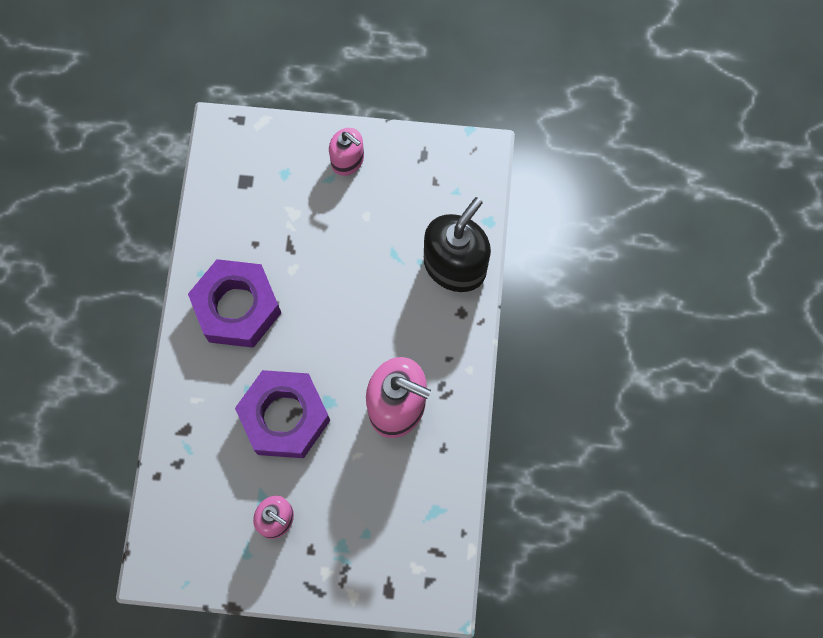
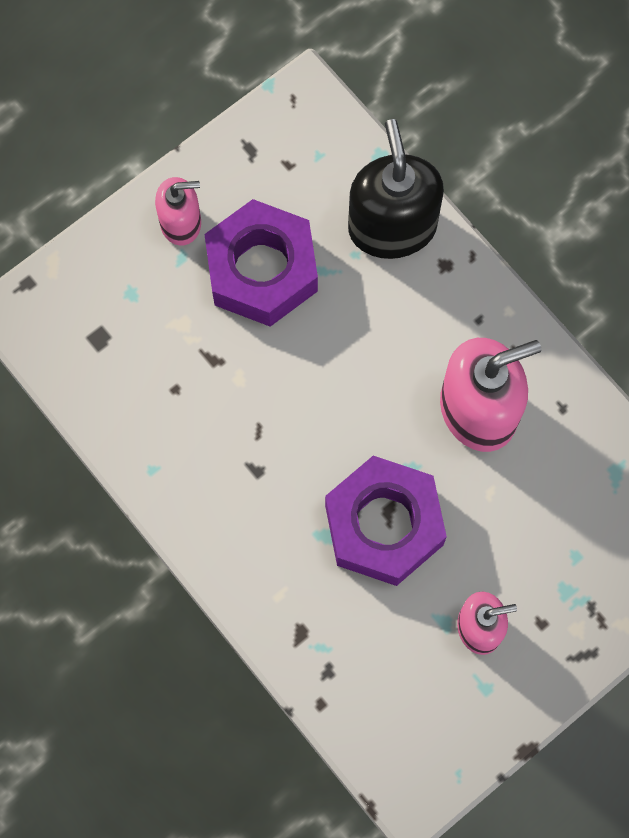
camera: 45 degrees left, 0 degrees up
(237, 307) = (224, 467): purple nut -> purple nut (262, 270)

